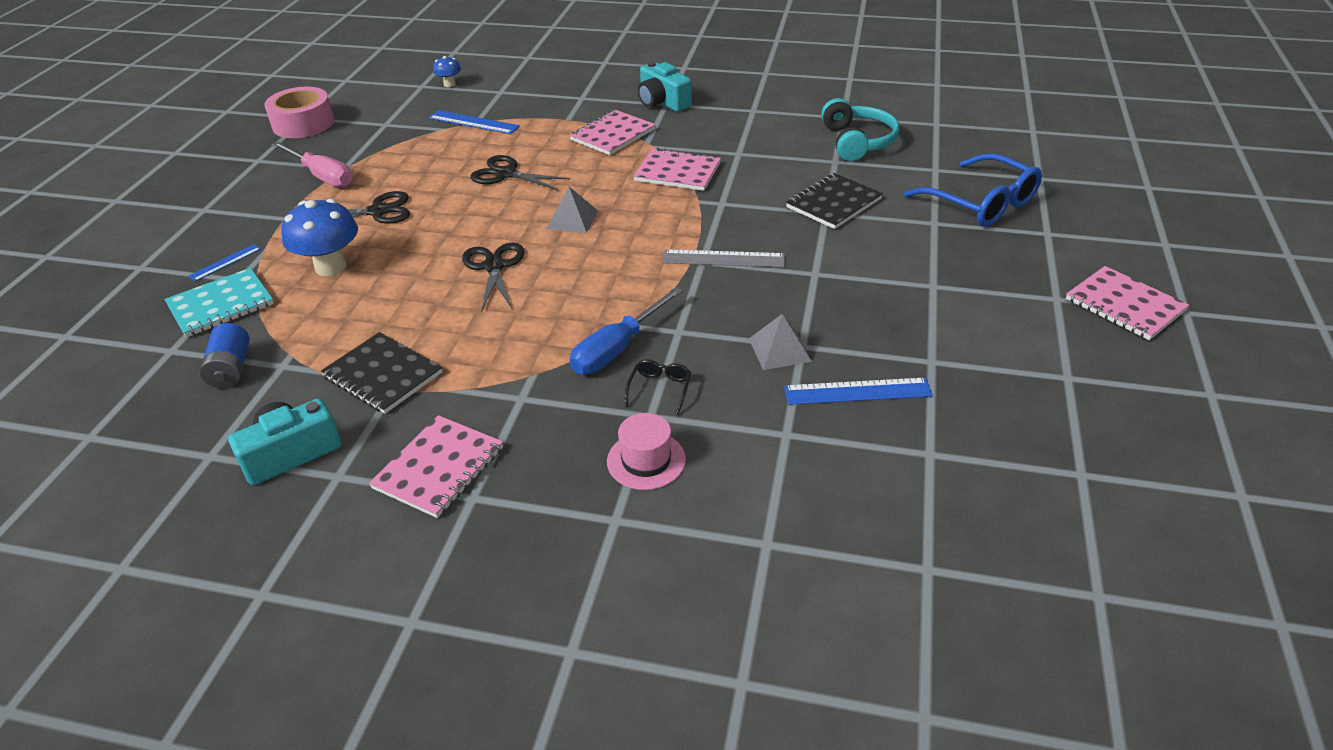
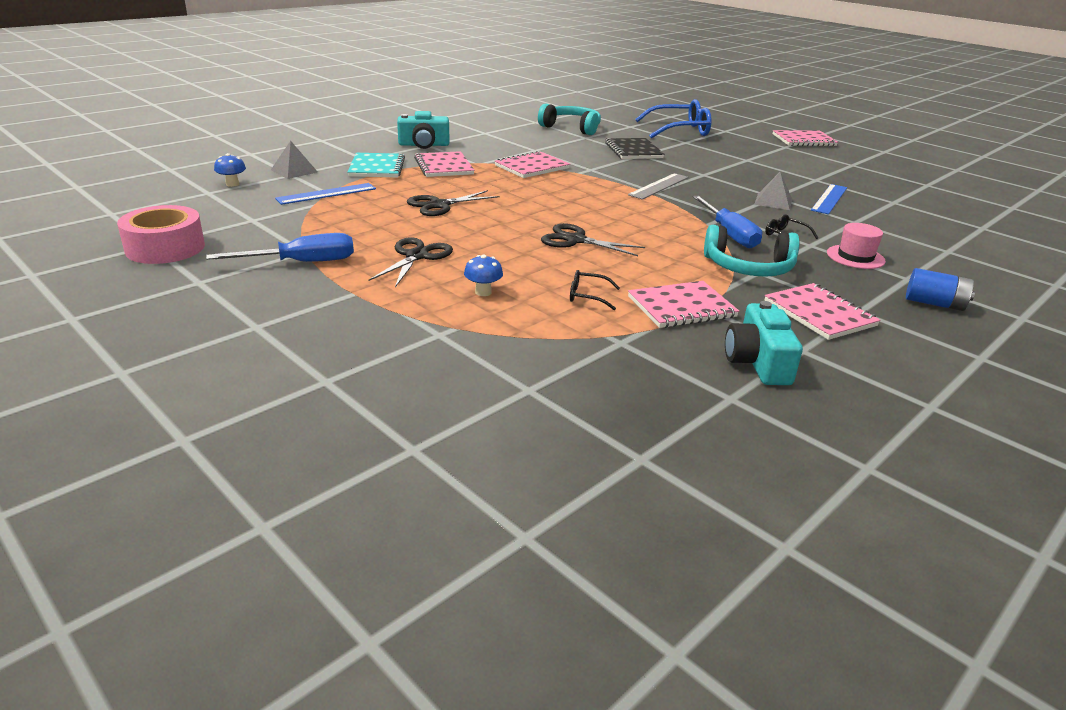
camera: 60 degrees left, 10 degrees down
(221, 305) = (477, 351): turquoise notebook -> turquoise notebook (376, 167)
(225, 262) = (395, 335): blue ruler -> none
(231, 369) = (600, 365): blue battery -> blue battery (934, 303)
(322, 176) = (302, 262): pink screwdriver -> blue screwdriver
(331, 267) = (483, 292): blue mushroom -> blue mushroom, size x0.52
(365, 317) = (588, 296): none -> black glasses
(383, 375) = (681, 307): black notebook -> pink notebook
(527, 388) = (748, 267): none -> turquoise headphones
(572, 219) = (546, 205): grey pyramid -> grey pyramid (294, 171)

